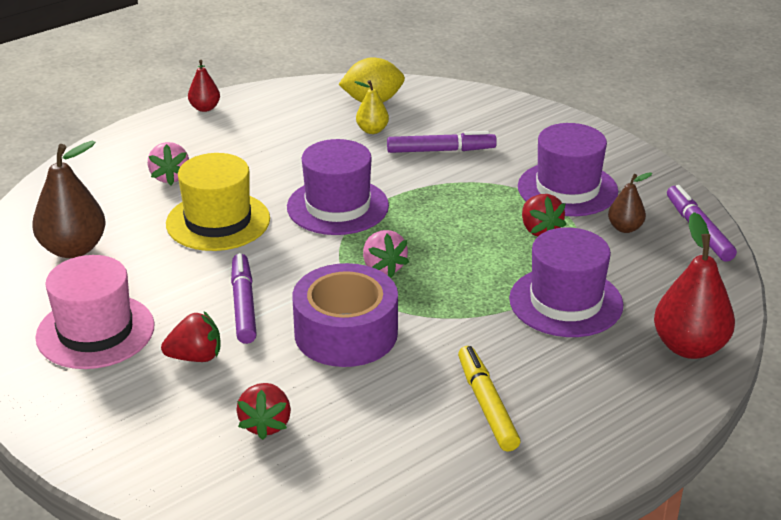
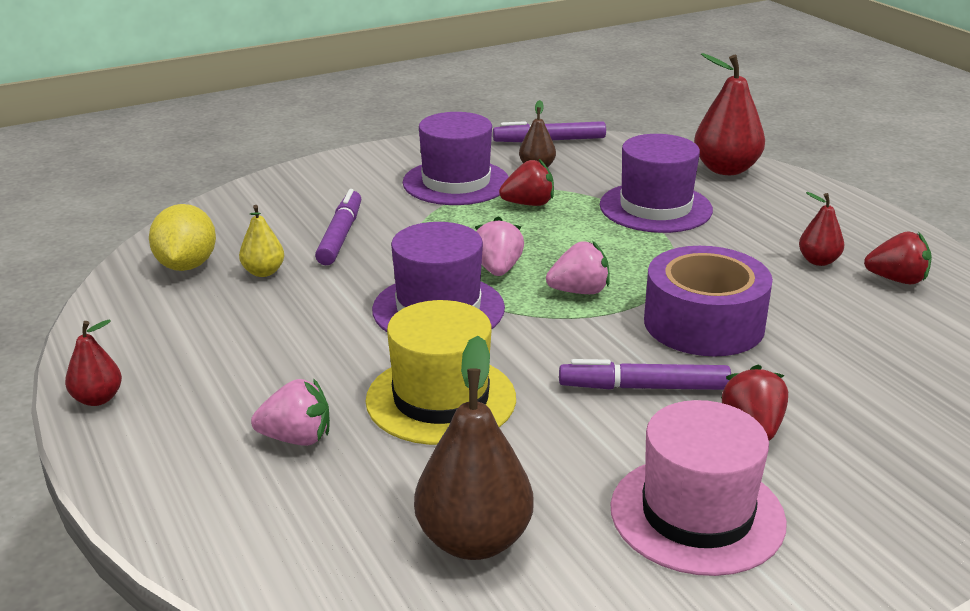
camera: 80 degrees left, 5 degrees down
(266, 424) = (872, 383): red strawberry -> red strawberry (897, 280)
(408, 226) = (498, 269): none -> pink strawberry
(486, 405) = (818, 261): yellow marker -> red pear

